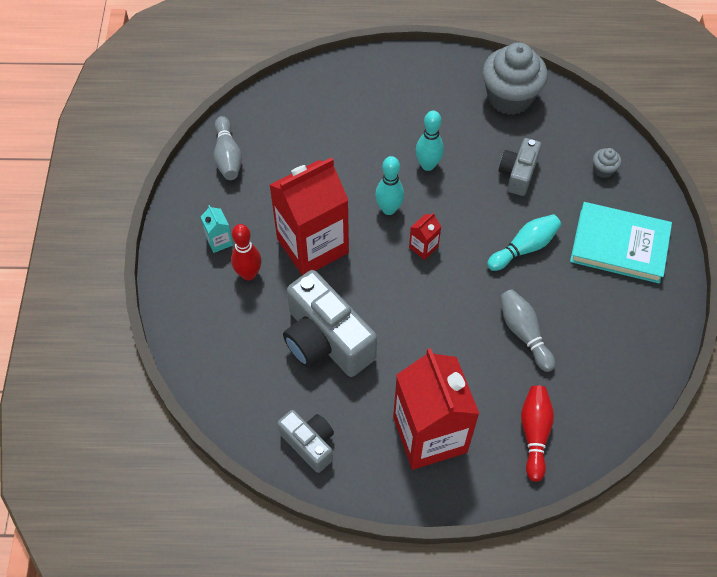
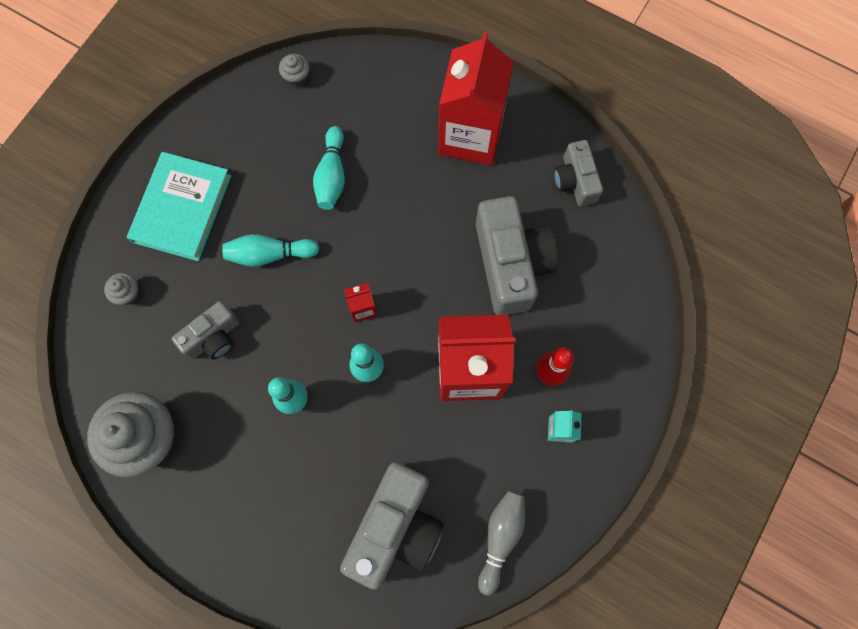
camera: 150 degrees left, 15 degrees up
(305, 129) = (396, 527): none -> grey camera
(524, 333) = (332, 175): grey bowling pin -> turquoise bowling pin
(534, 434) = (385, 92): red bowling pin -> none
(619, 245) = (182, 208): turquoise book -> turquoise book turned 60 degrees clockwise
(623, 403) = (297, 77): none -> grey cupcake

